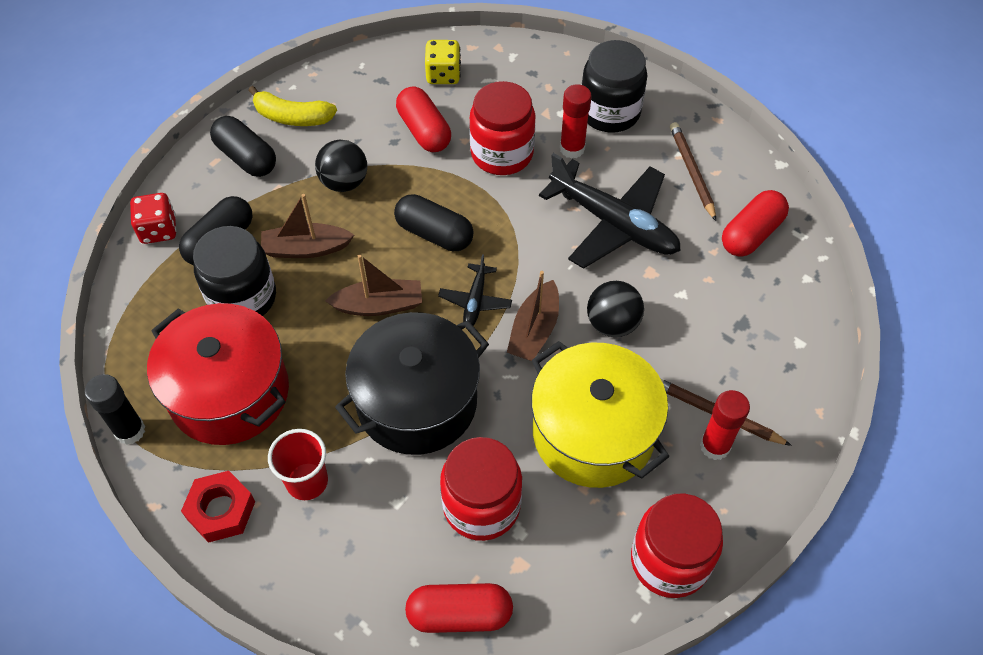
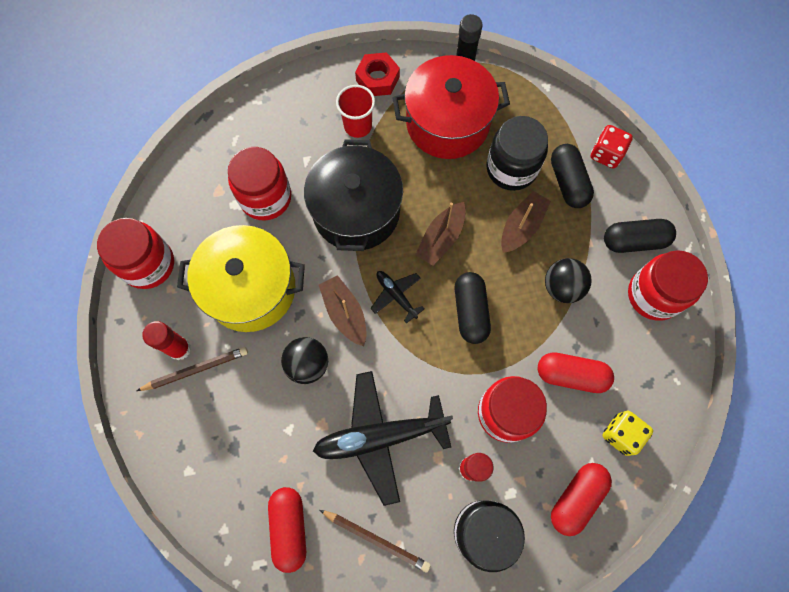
camera: 130 degrees right, 15 degrees up
(292, 117) = (653, 295): yellow banana -> red jar
(434, 233) = (470, 311): black capsule -> black capsule turned 75 degrees counterclockwise
(459, 614) = (222, 145): red capsule -> red capsule (576, 498)

